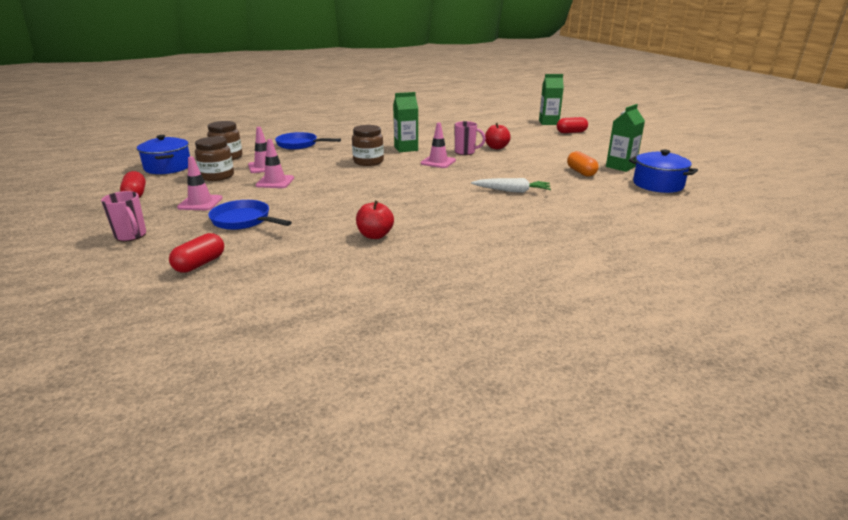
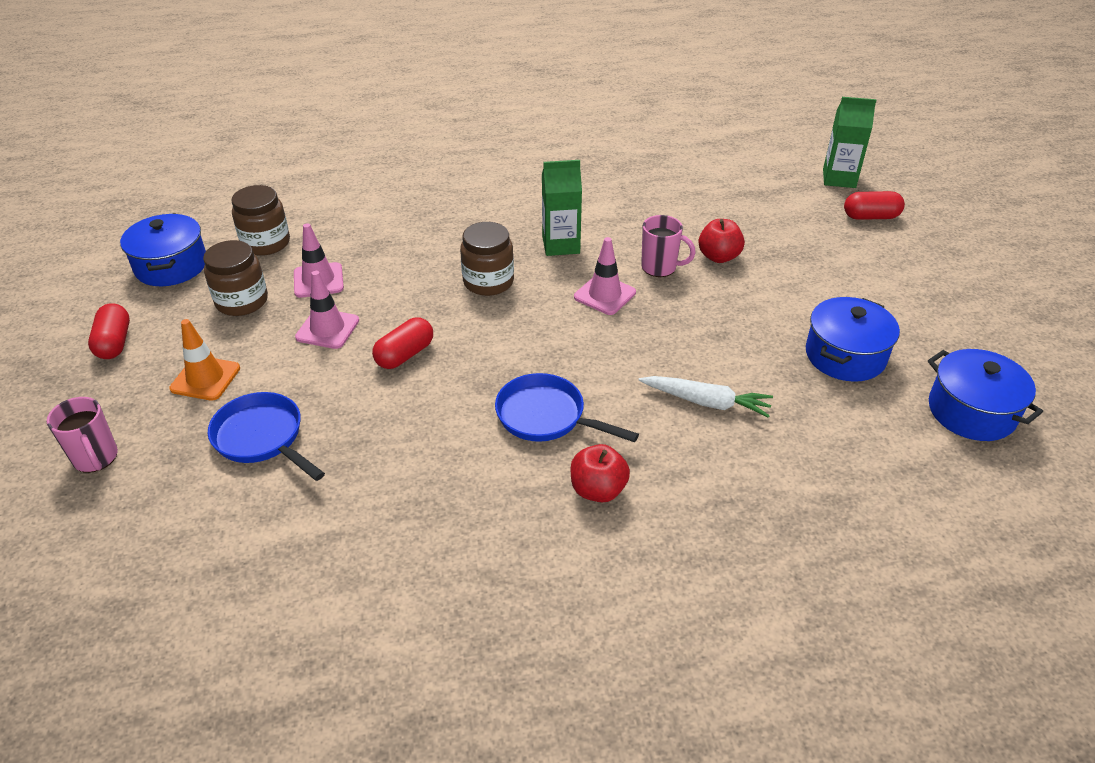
camera: 10 degrees right, 15 degrees up
(200, 203) = (205, 378): pink traffic cone -> orange traffic cone
(200, 264) = (182, 548): red capsule -> red capsule (405, 355)
(300, 145) = (387, 215): blue pan -> blue pan (546, 416)
(375, 235) = (451, 506): red apple -> red apple (598, 490)
(581, 172) = (845, 355): orange capsule -> blue pot
(620, 166) = (923, 344): green carton -> none

